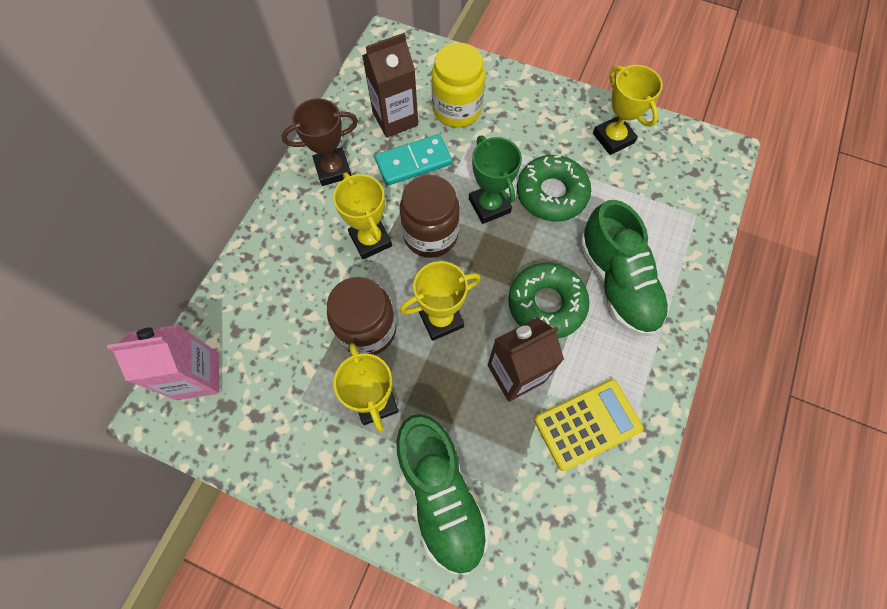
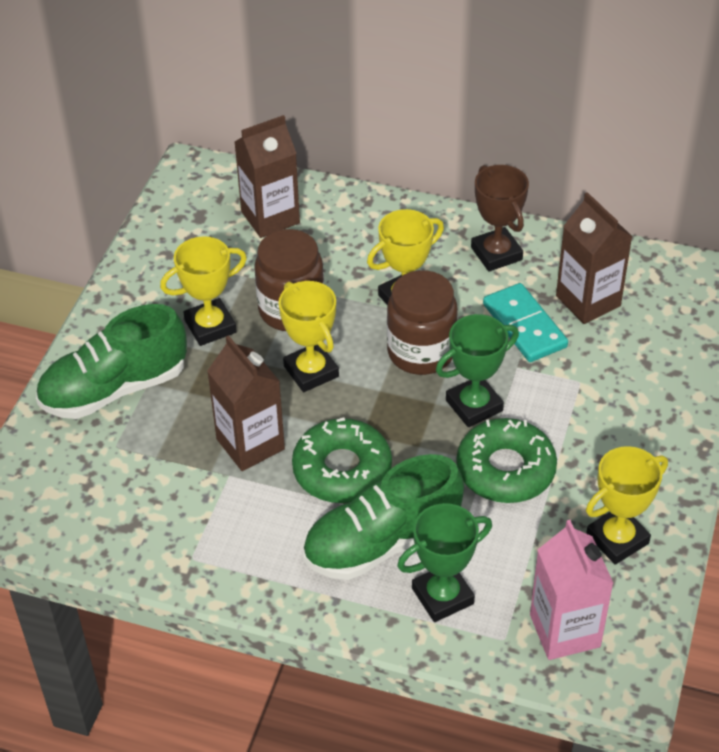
camera: 85 degrees right, 20 degrees down
(197, 376) = (229, 190): pink carton -> pink carton (565, 631)
(246, 340) = (270, 217): none -> brown carton
(457, 109) = (620, 361): yellow jar -> none
(587, 424) = (194, 514): yellow calculator -> none
(663, 248) = (442, 596): none -> green trophy

